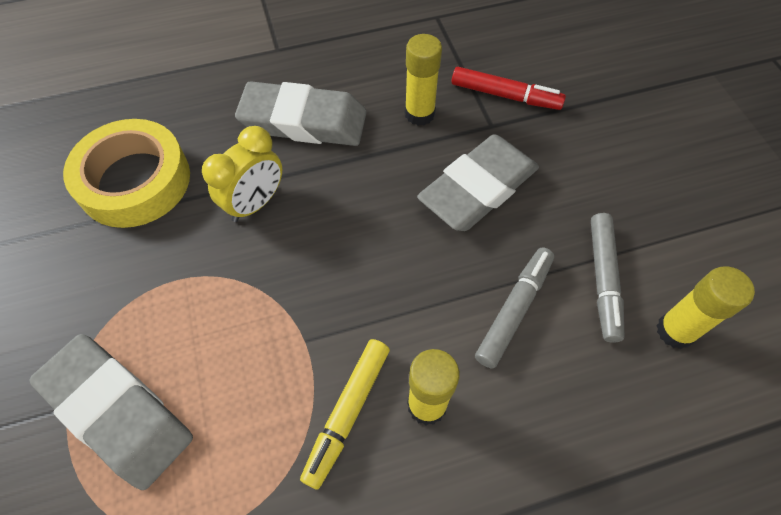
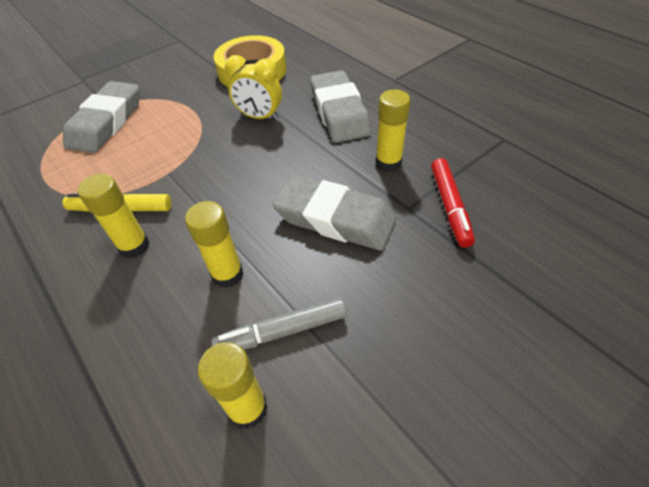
camera: 70 degrees right, 10 degrees down
(514, 310) = (227, 274): grey marker -> yellow glue stick

